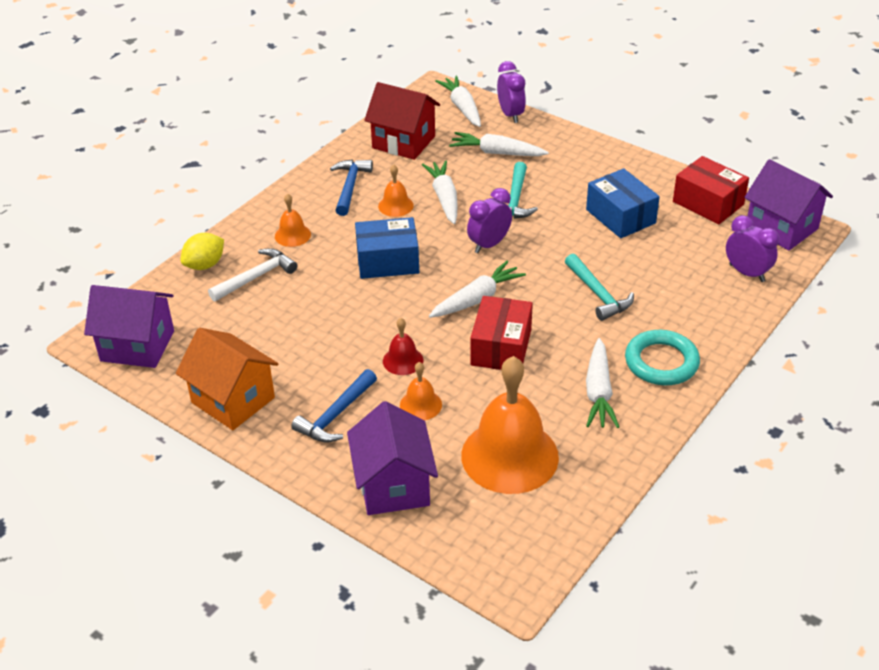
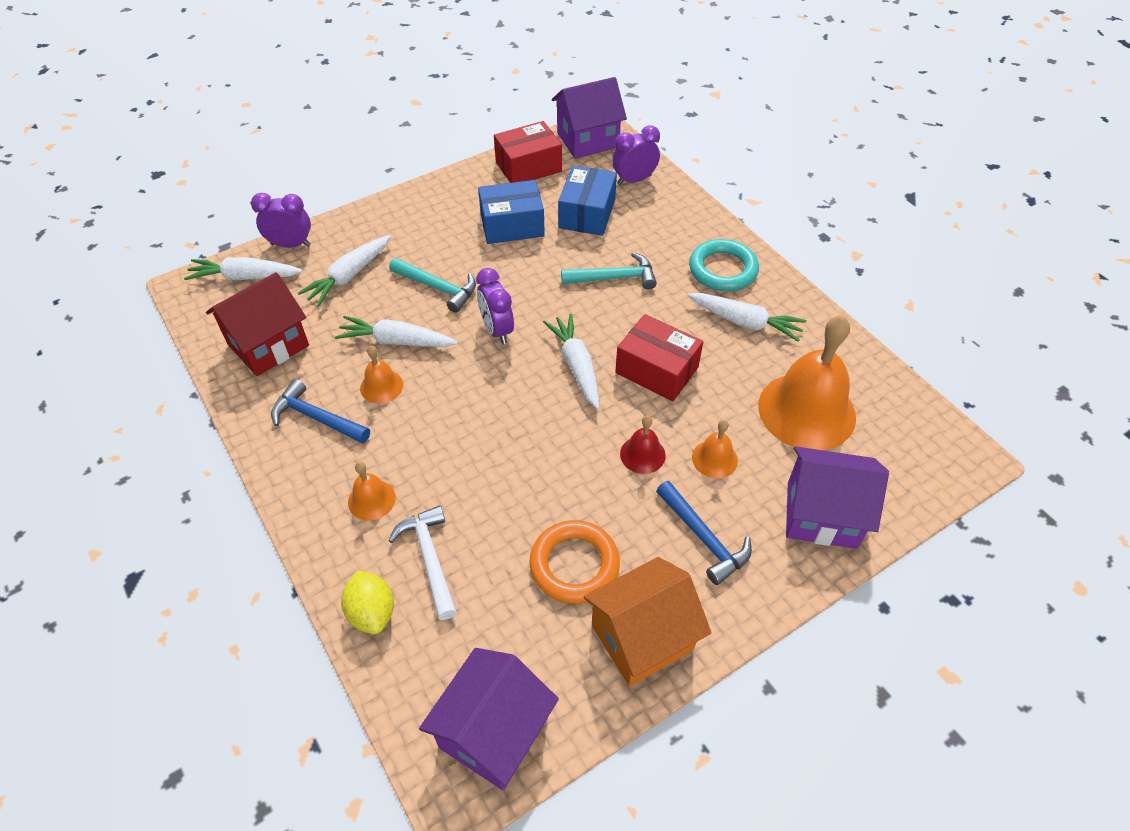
camera: 70 degrees left, 10 degrees up
(280, 349) = (574, 565): none -> orange ring
(387, 261) = (475, 421): blue box -> blue box (587, 214)

